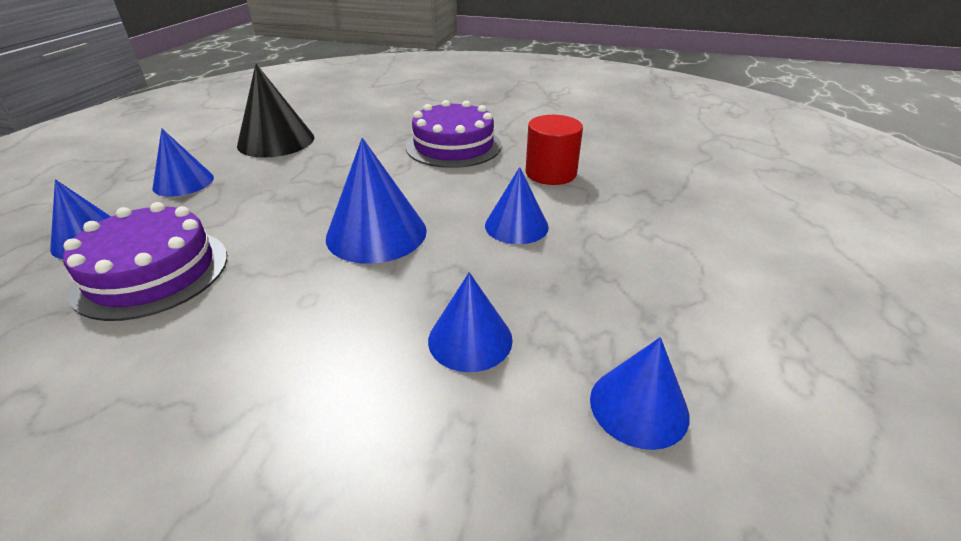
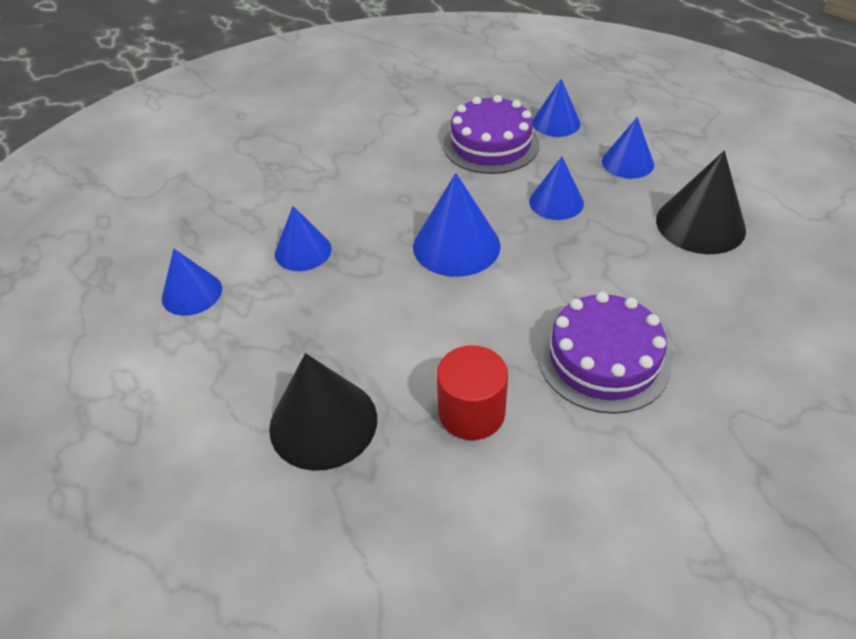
camera: 125 degrees right, 10 degrees up
(516, 226) = (397, 330): blue cone -> blue cone (556, 202)
(640, 223) = (323, 422): none -> black cone

